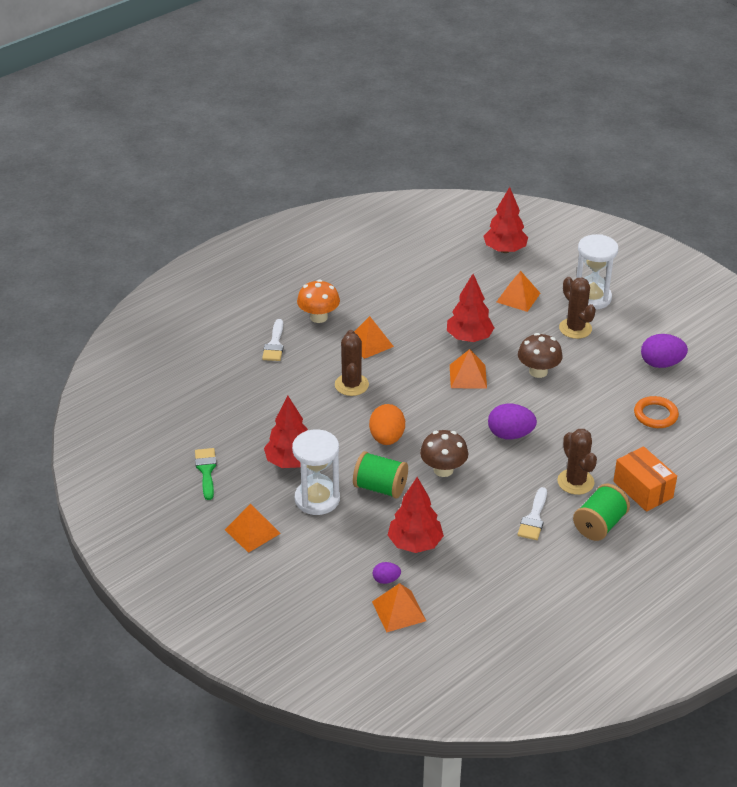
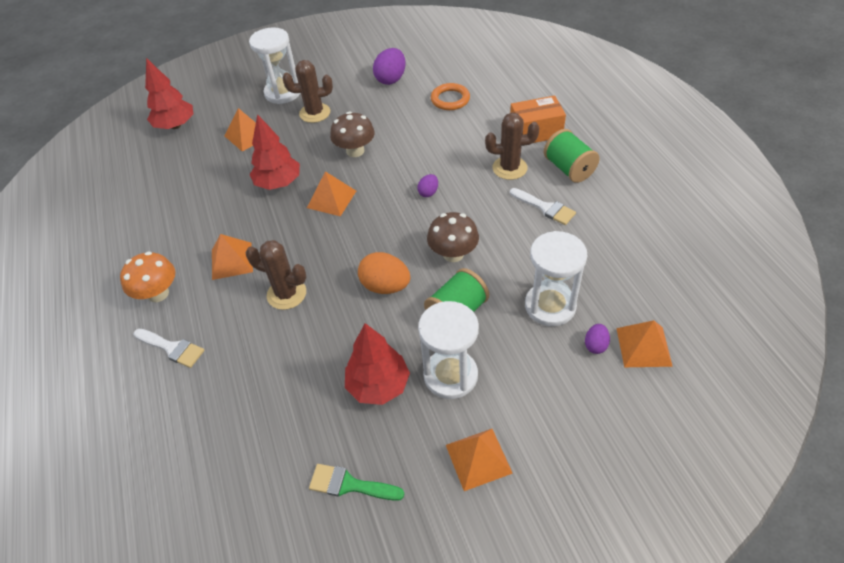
camera: 65 degrees left, 10 degrees up
(415, 544) = (550, 306): red tree -> white hourglass
(510, 435) = (428, 192): purple egg -> purple egg, size x0.54

